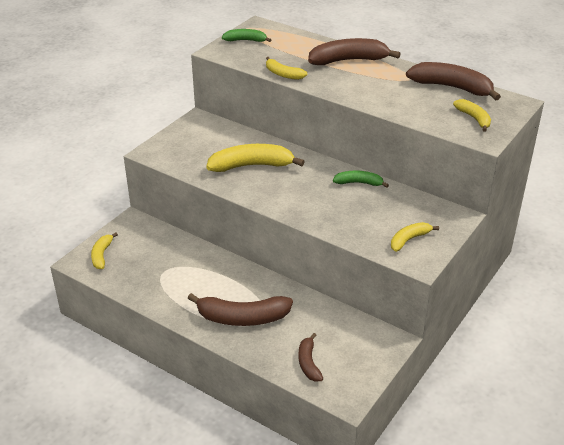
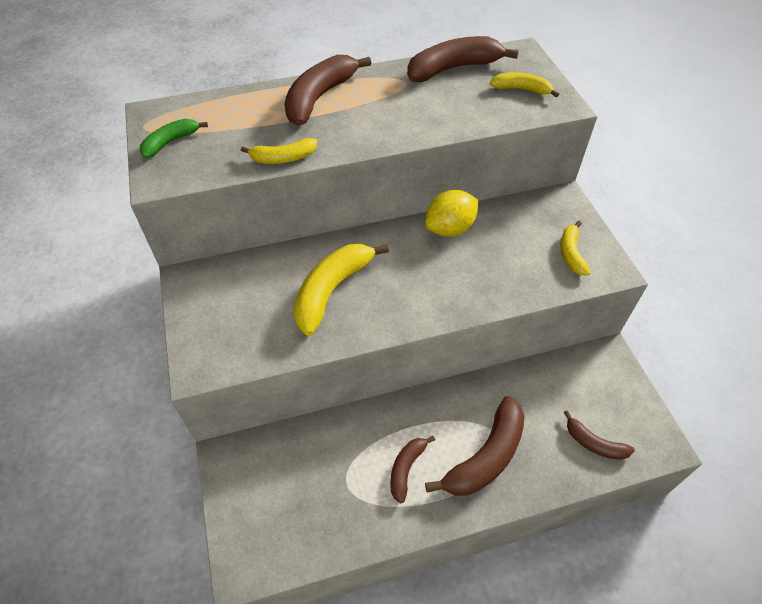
camera: 50 degrees left, 15 degrees up
(102, 255) = (255, 533): yellow banana -> none
(198, 289) = (406, 469): none -> brown banana
(359, 183) = (449, 228): green banana -> yellow lemon

